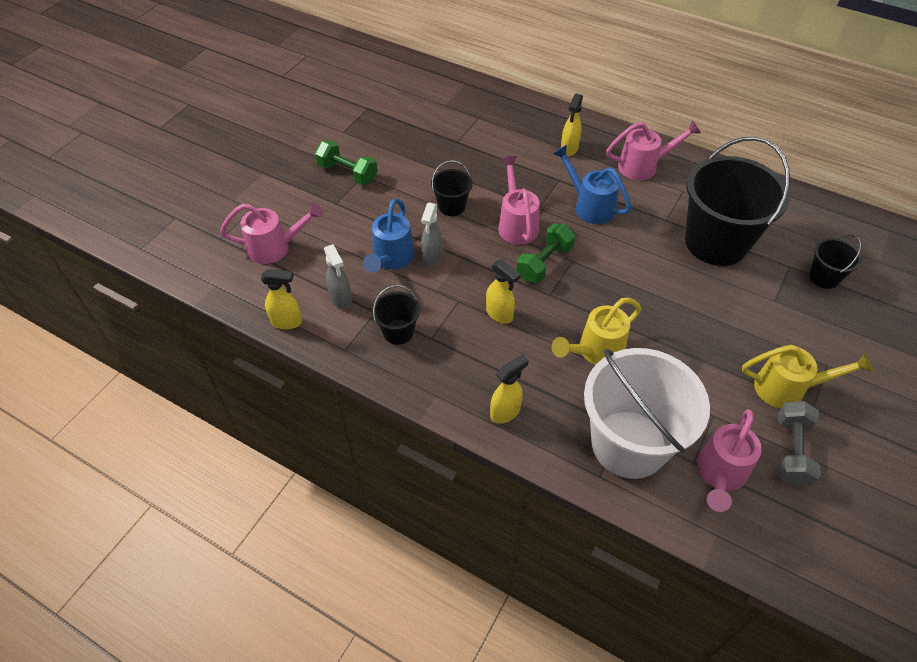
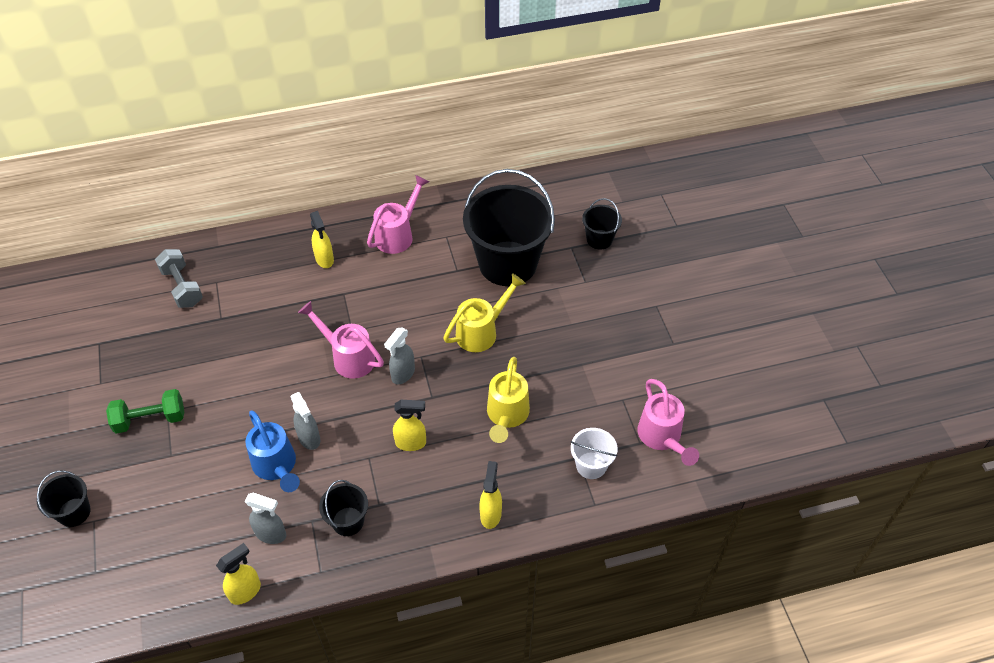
camera: 45 degrees left, 0 degrees up
(275, 248) = (159, 538): pink watering can -> none
(452, 206) = (279, 381): black bucket -> black bucket (74, 512)
(544, 263) = (402, 374): green dumbbell -> grey spray bottle
(589, 206) = (389, 299): blue watering can -> none
(629, 444) = (591, 465): white bucket -> white bucket, size x0.46
(787, 388) = (648, 342): yellow watering can -> yellow watering can (481, 331)
(791, 451) = (687, 386): grey dumbbell -> grey dumbbell (182, 287)

